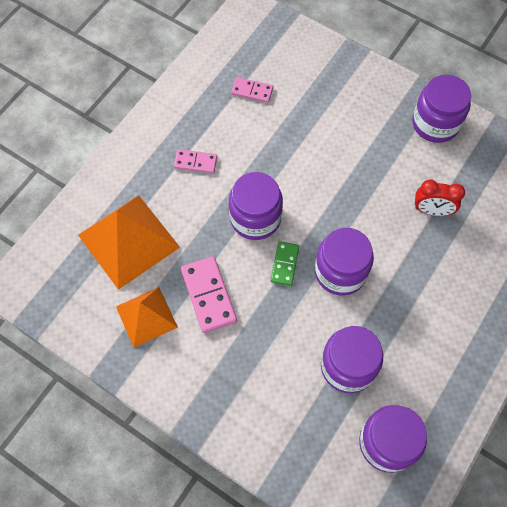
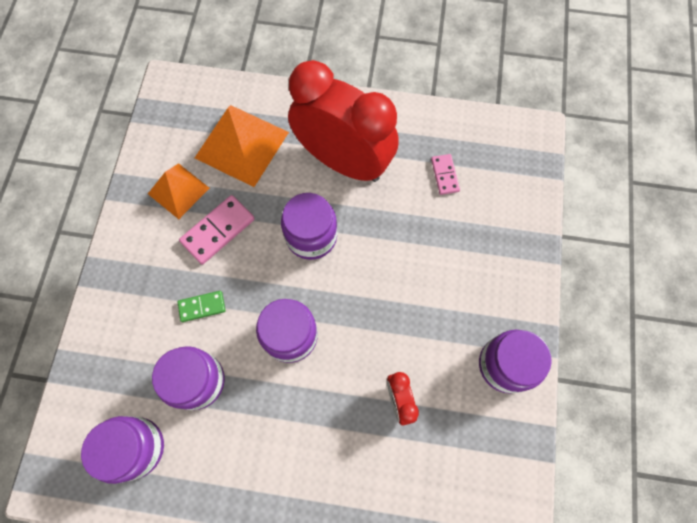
camera: 65 degrees right, 5 degrees up
(195, 162) = (343, 162): pink domino -> red clock
(285, 264) = (276, 282): green domino -> green domino (202, 307)

